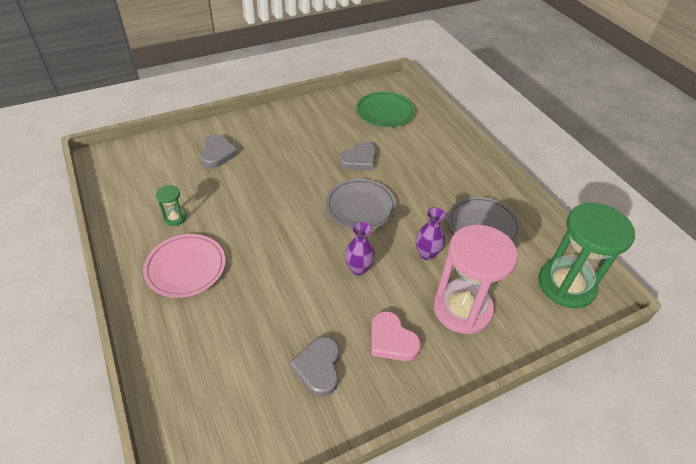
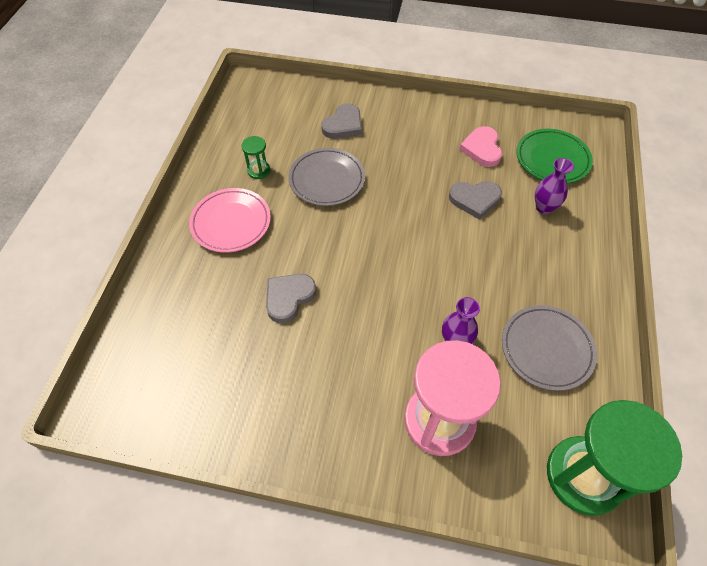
camera: 40 degrees right, 10 degrees up
(318, 367) = (260, 382): grey heart -> grey heart (288, 298)
(358, 268) = (374, 314): purple vase -> purple vase (544, 207)
(360, 207) = (431, 252): grey plate -> grey plate (327, 179)
(392, 340) = (343, 403): pink heart -> pink heart (482, 149)

